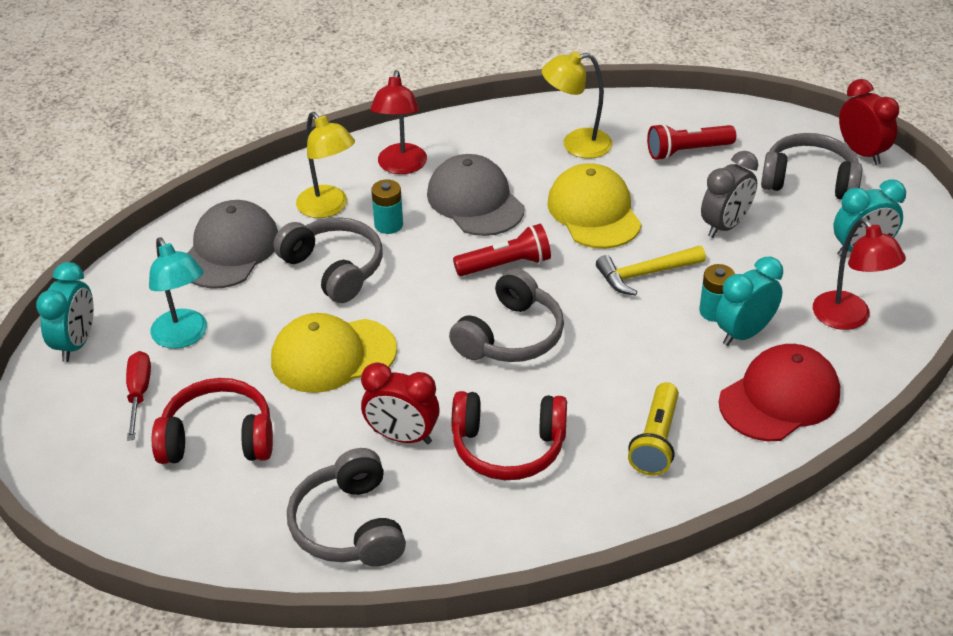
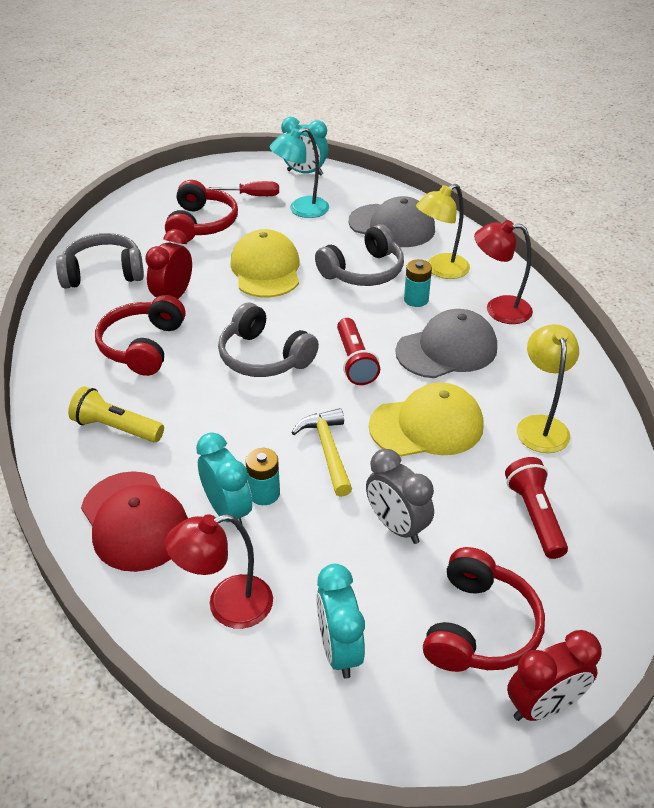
camera: 95 degrees right, 0 degrees up
(809, 180) = (479, 627): grey headphones -> red headphones

